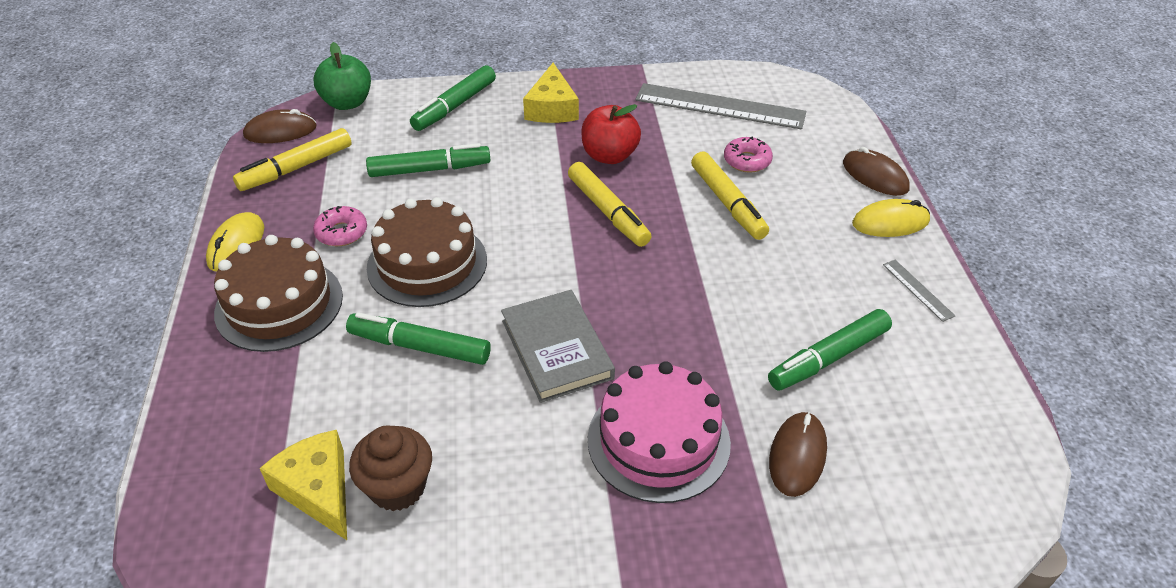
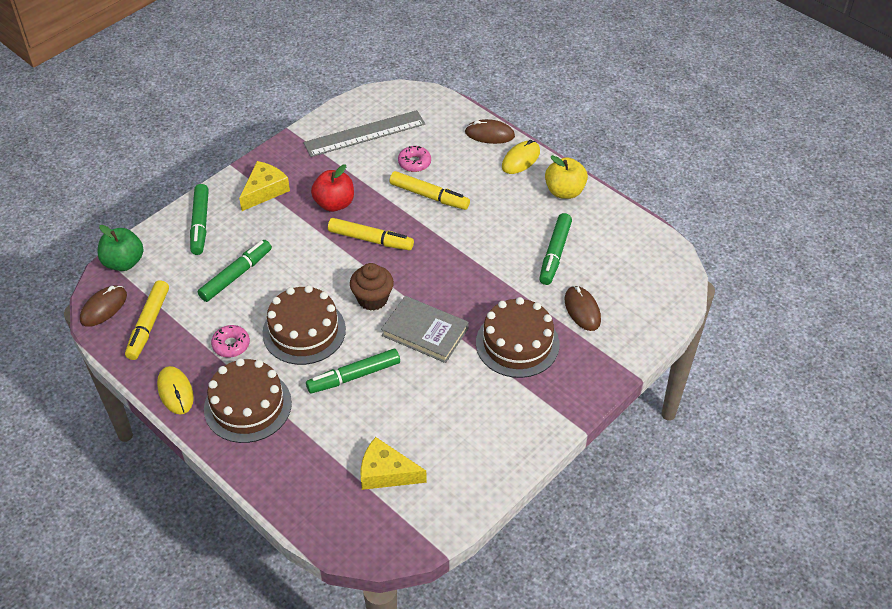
camera: 40 degrees left, 5 degrees up
(397, 487) = (422, 445): brown cupcake -> brown cupcake (372, 299)
(552, 108) = (264, 191): yellow cheese -> yellow cheese turned 105 degrees counterclockwise
(658, 440) = (517, 343): pink cake -> brown cake
(918, 290) = (564, 191): grey ruler -> yellow apple

